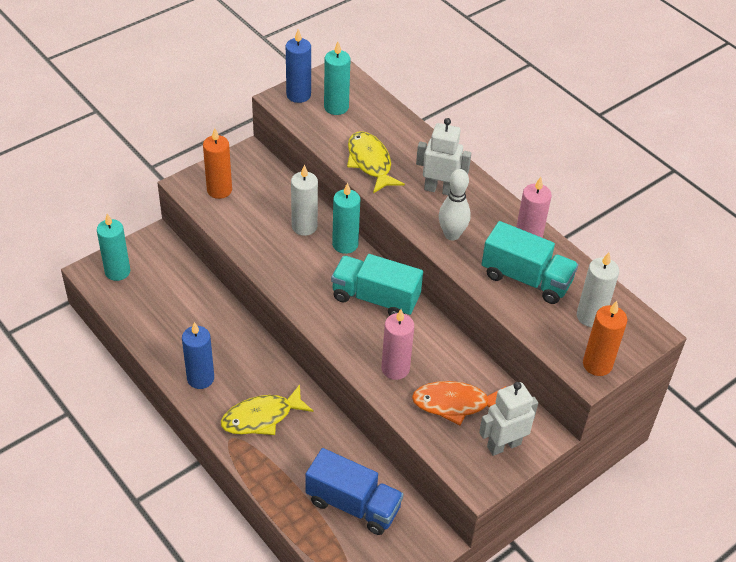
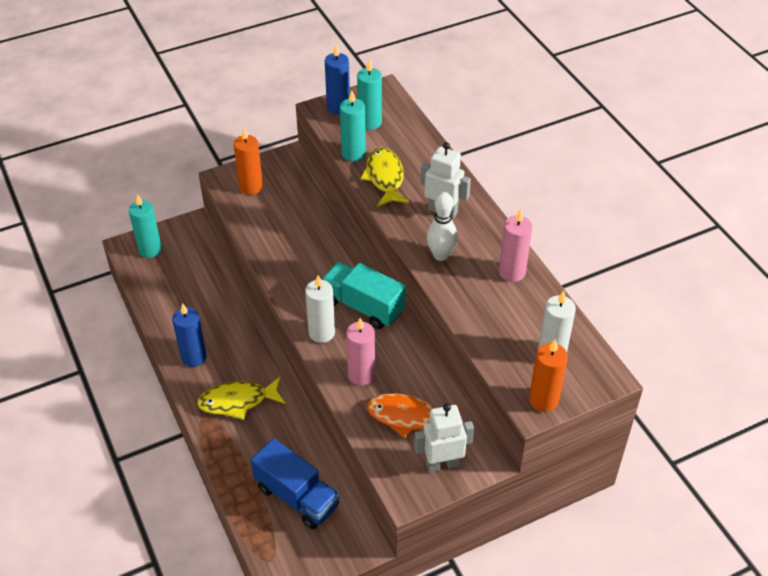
camera: 15 degrees right, 0 degrees up
(304, 226) = (318, 230): white candle -> white candle (321, 333)
(345, 244) = (350, 252): turquoise candle -> turquoise candle (353, 153)
(526, 279) = (499, 307): turquoise truck -> none

